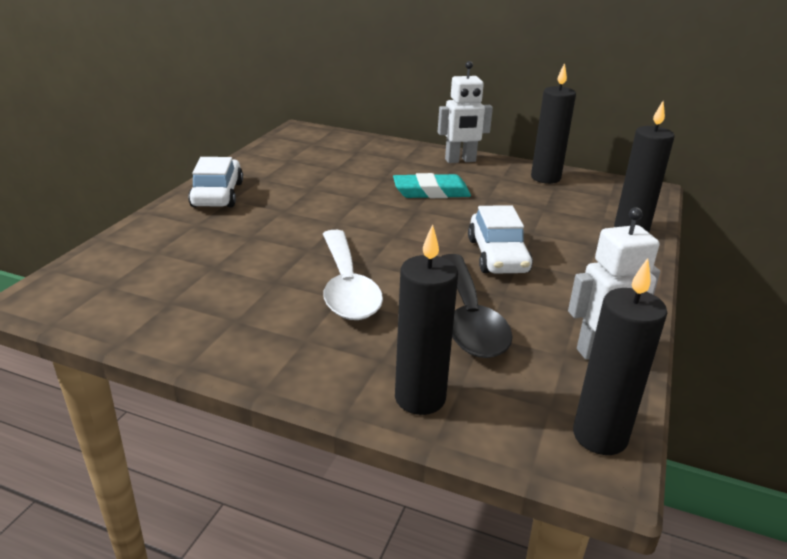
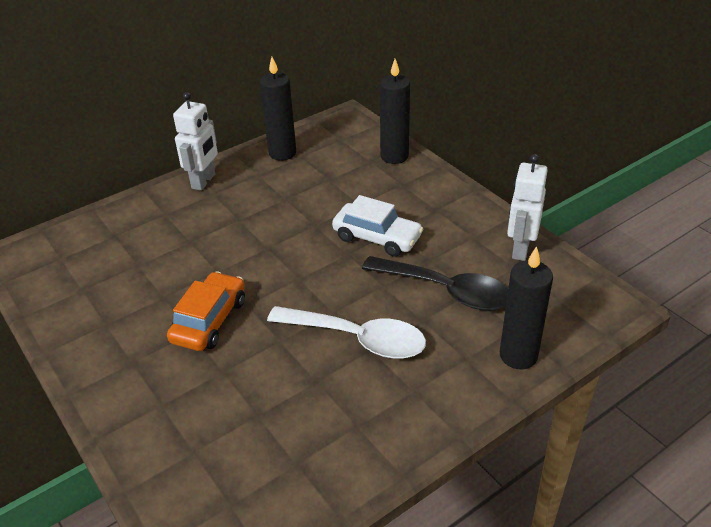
camera: 55 degrees left, 10 degrees up
(217, 194) = (110, 369): white car -> none
(302, 213) = (209, 320): none -> orange car
(431, 192) = (245, 225): turquoise eraser -> none
(600, 436) = (595, 293): black candle -> none

